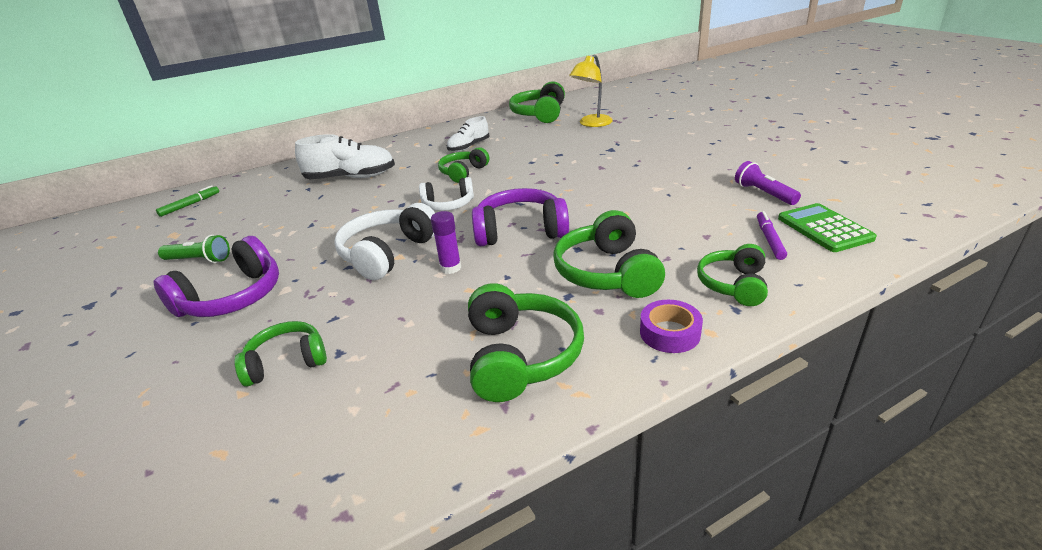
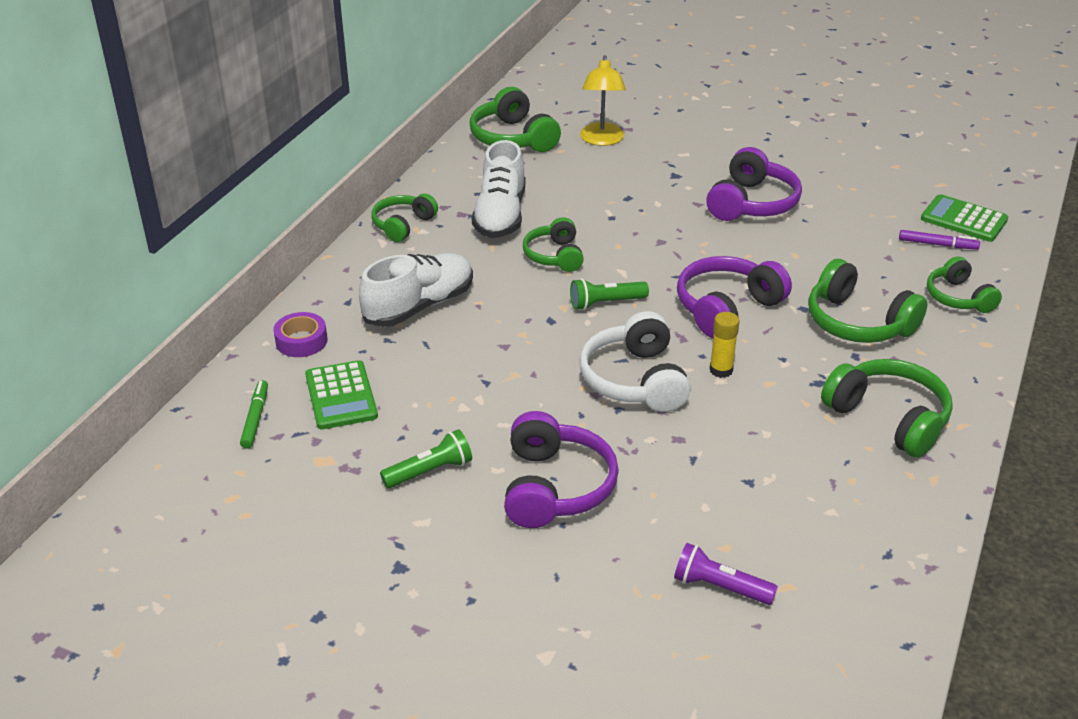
camera: 40 degrees left, 5 degrees up
(239, 207) = (341, 396): none -> green calculator
(286, 362) = (719, 509): green headphones -> green headphones (403, 225)
(448, 205) = (606, 303): white headphones -> green flashlight
(450, 268) = (721, 370): purple glue stick -> yellow glue stick
(468, 147) = (500, 216): white shoe -> white shoe, size x1.62
(641, 175) = (752, 203): none -> purple headphones
(669, 333) = (962, 356): purple tape -> purple tape (301, 341)
(764, 194) = (882, 194): purple flashlight -> purple flashlight (720, 587)
(769, 239) = (937, 244): purple marker -> purple marker turned 135 degrees clockwise

